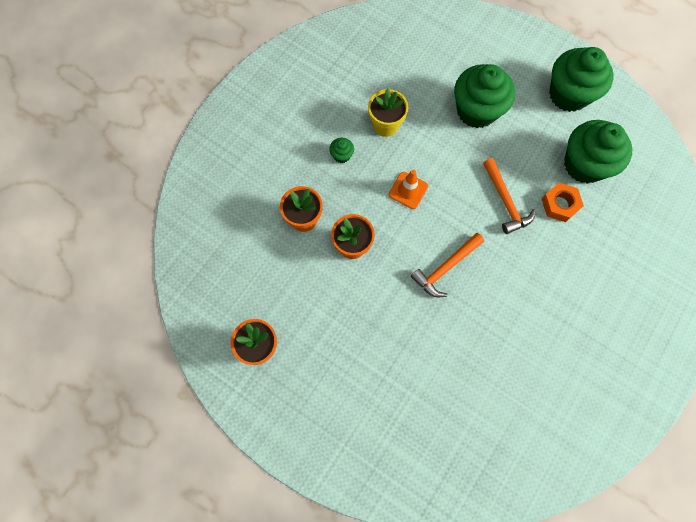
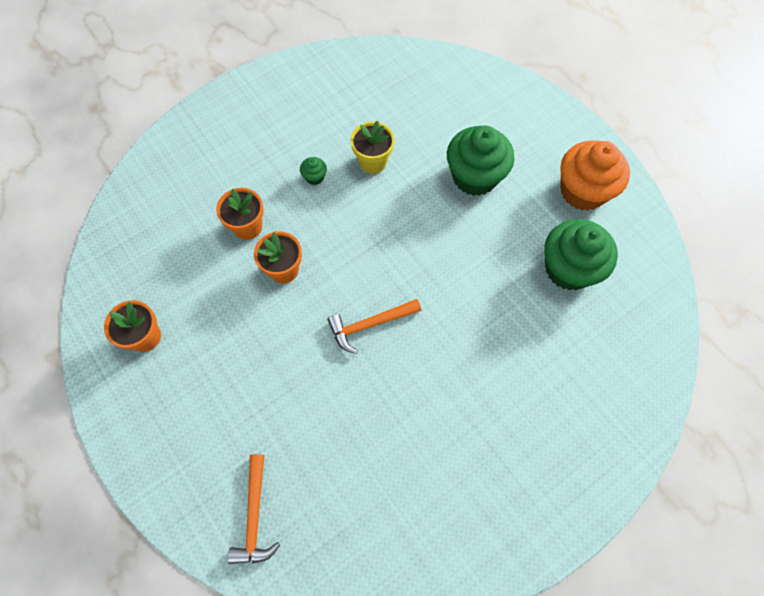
camera: 20 degrees right, 5 degrees down
(408, 190) = (366, 233): orange traffic cone -> none
(505, 201) = (465, 278): orange hammer -> orange hammer (255, 516)
(559, 204) = (523, 301): orange nut -> none
(568, 94) = (582, 191): green cupcake -> orange cupcake

